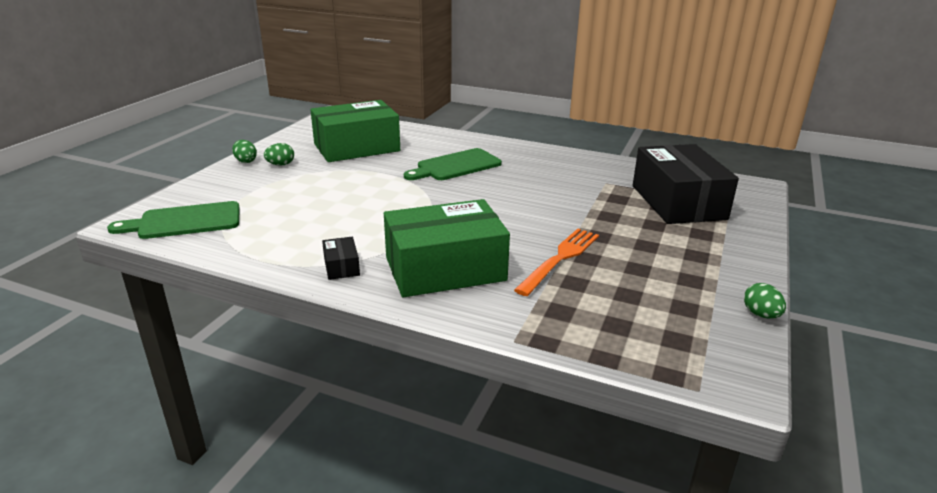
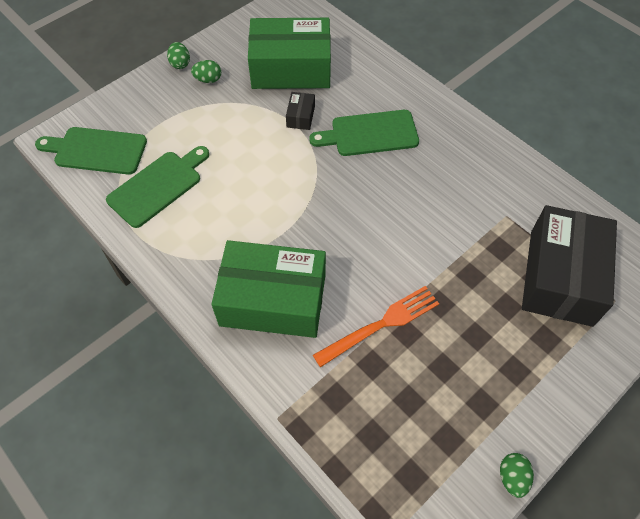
camera: 25 degrees right, 30 degrees up
(270, 229) = (158, 186): none -> green cutting board
(341, 266) = (191, 264): black box -> black box (300, 116)

